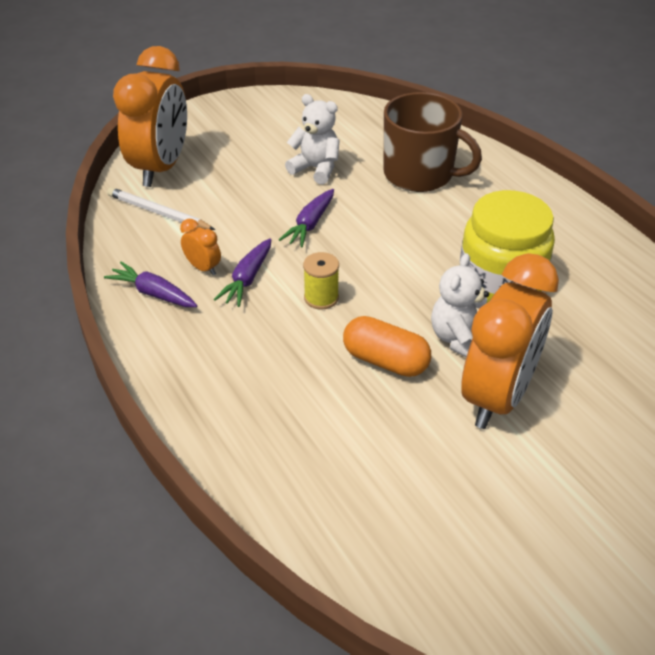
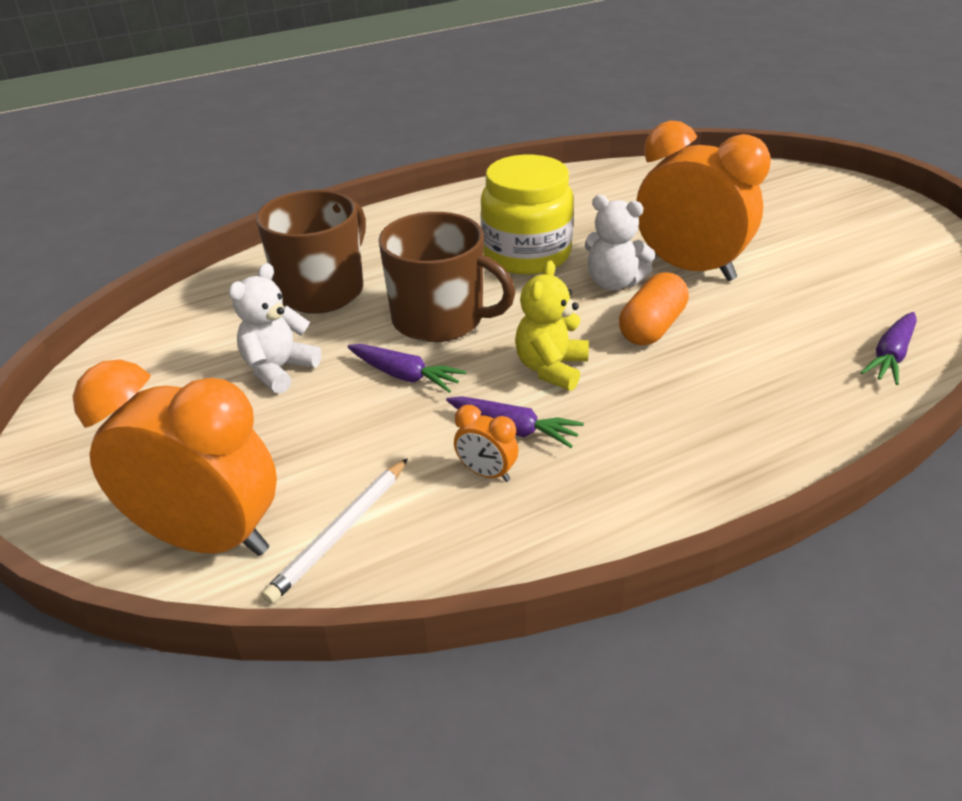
camera: 85 degrees left, 5 degrees down
(153, 293) = (541, 523): purple carrot -> purple carrot (890, 356)
(203, 268) = (486, 473): orange clock -> orange clock turned 105 degrees counterclockwise
(321, 298) = (551, 368): yellow spool -> yellow teddy bear
(386, 236) = (440, 319): none -> brown mug

